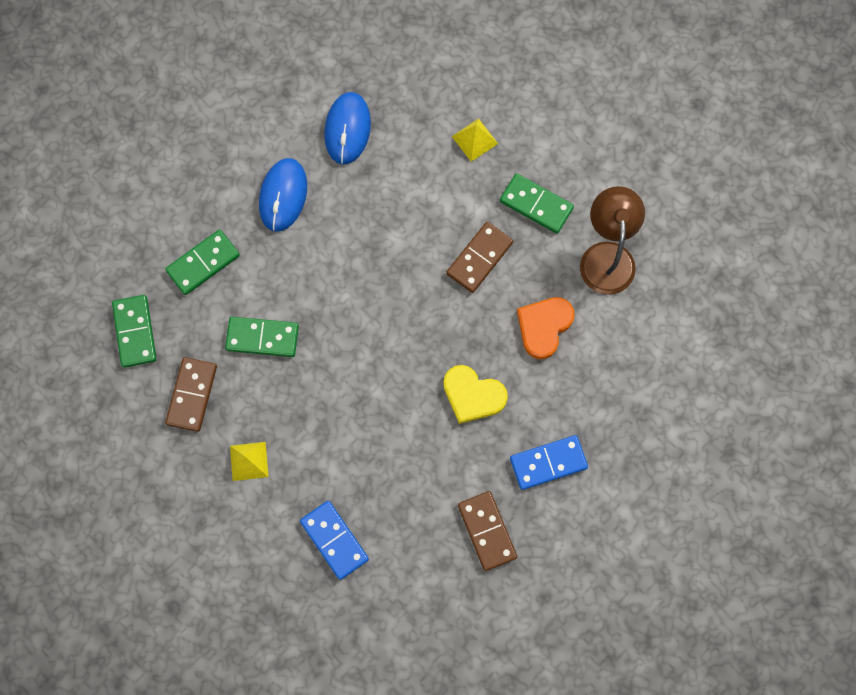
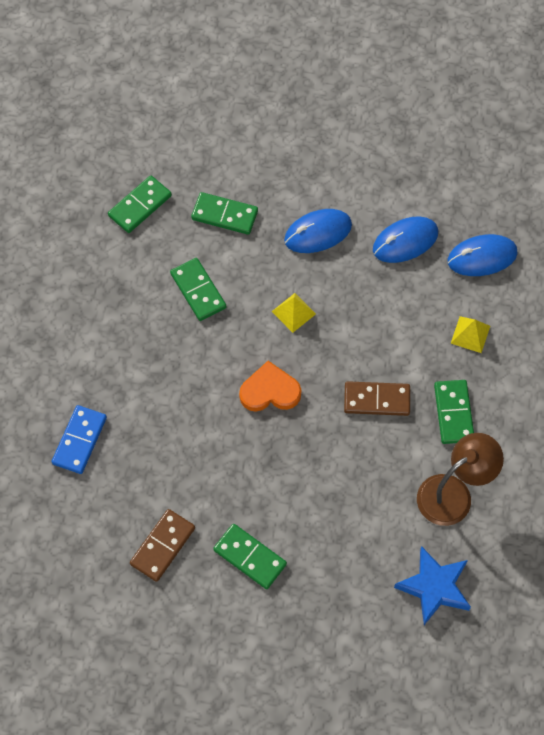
camera: 55 degrees right, 10 degrees down
(192, 395) = (120, 273): brown domino -> none
(249, 461) = (98, 343): yellow pyramid -> yellow pyramid (293, 312)
(410, 78) = (482, 257): none -> blue mouse
(473, 395) = (263, 466): yellow heart -> none
(544, 326) = (358, 483): orange heart -> orange heart (270, 391)
(548, 463) = (249, 557): blue domino -> green domino
(677, 329) = (434, 587): none -> blue star

